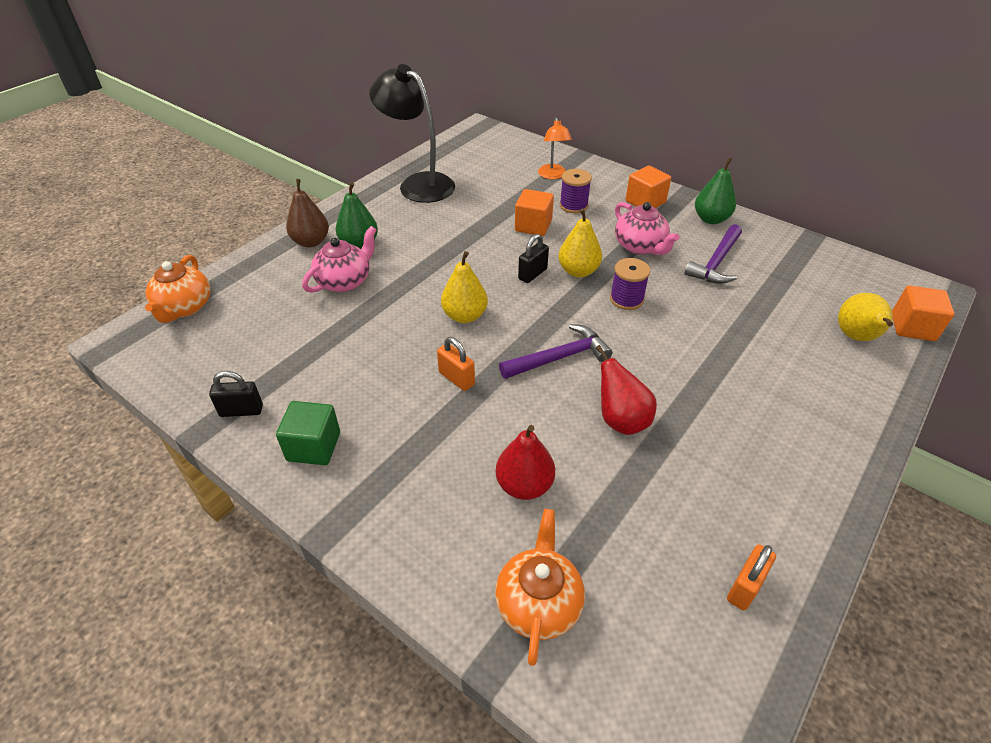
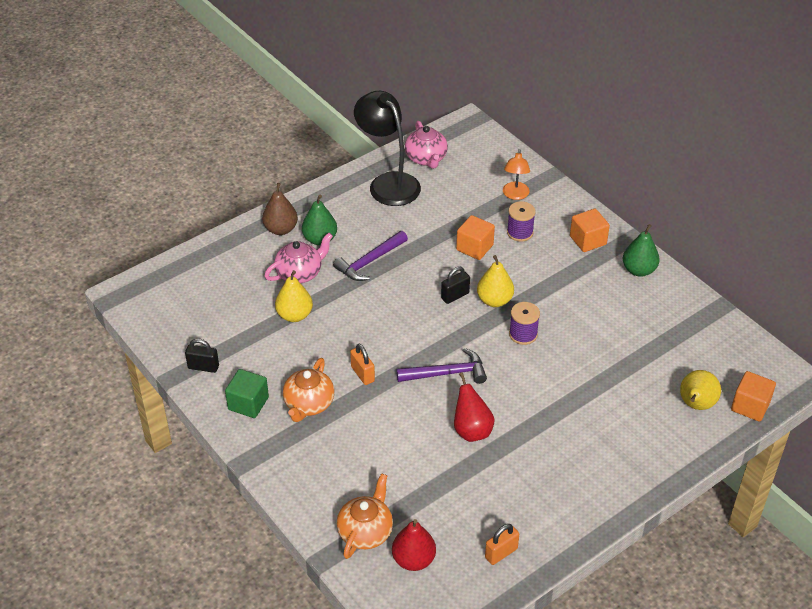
camera: 15 degrees right, 0 degrees up
(184, 307) = (172, 273): orange teapot -> orange teapot (309, 404)
(465, 316) = (386, 323): yellow pear -> yellow pear (294, 315)
(524, 485) = (384, 460): red pear -> red pear (413, 560)
(640, 246) = (559, 286): pink teapot -> pink teapot (426, 158)
(716, 262) = (618, 315): purple hammer -> purple hammer (369, 261)

